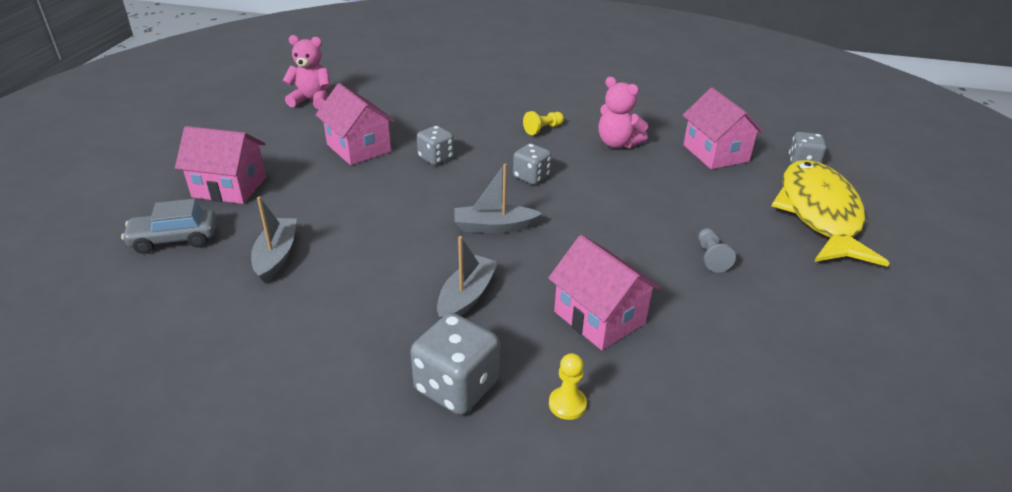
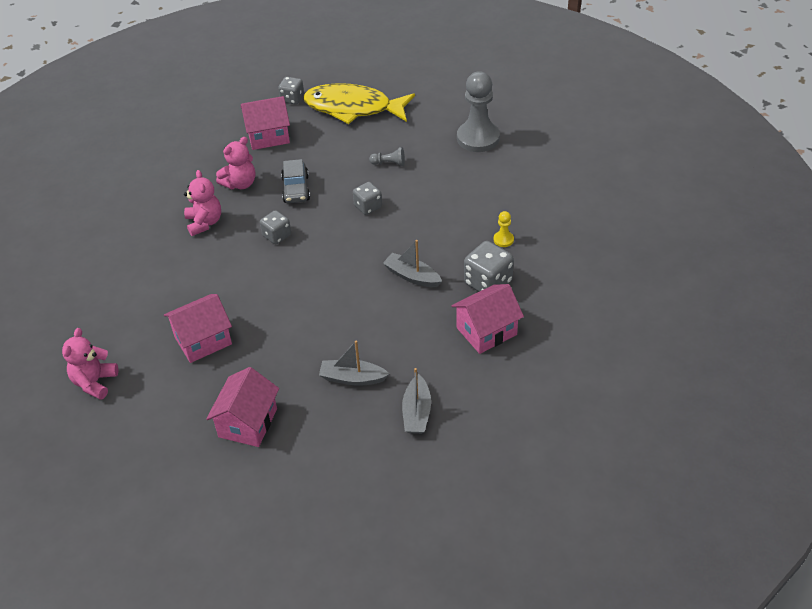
camera: 80 degrees left, 10 degrees up
(174, 239) = (319, 445): grey car -> grey car (296, 189)
(436, 158) = (234, 290): grey dice -> grey dice (368, 207)
(494, 227) = (338, 260): grey boat -> grey boat (416, 412)
(543, 129) = (204, 223): yellow pawn -> pink teddy bear
(599, 317) = (438, 219): pink house -> pink house (486, 331)
(833, 357) = (478, 138): none -> grey pawn

